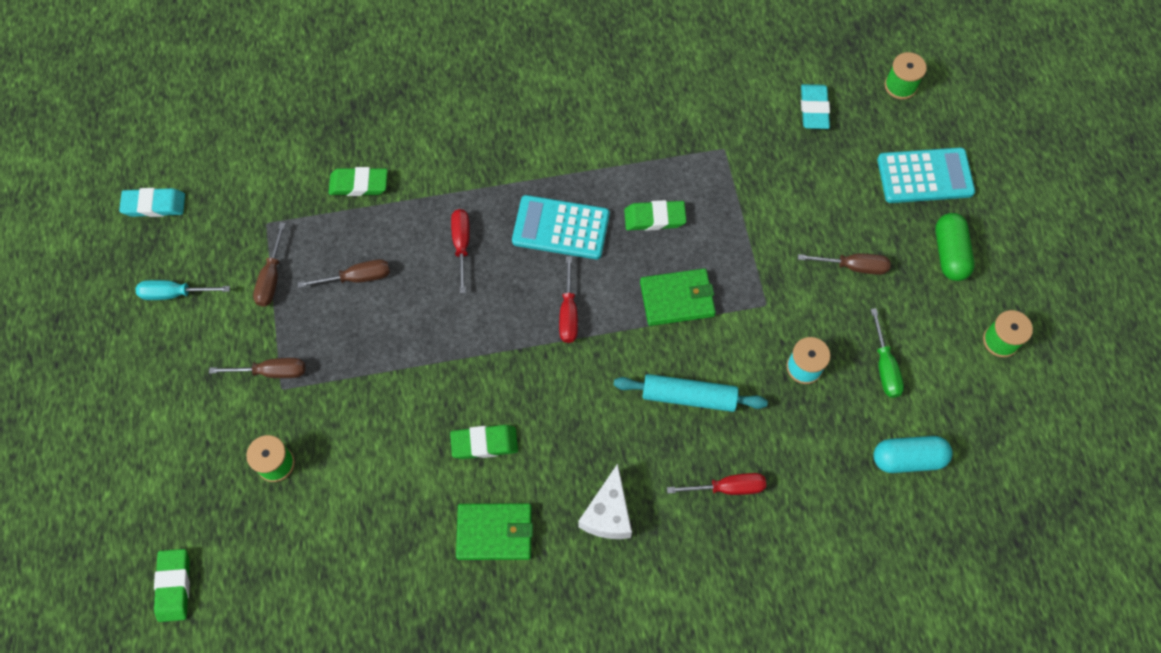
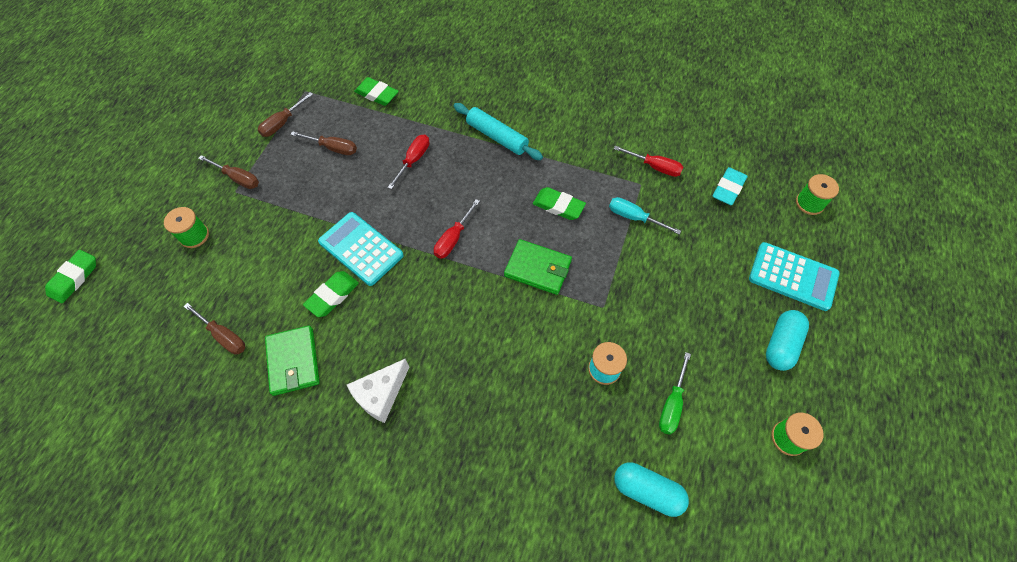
camera: 30 degrees right, 5 degrees down
(154, 205) = (250, 52): turquoise eraser -> none
(174, 293) = (220, 105): turquoise screwdriver -> turquoise screwdriver (634, 217)
(484, 443) = (332, 296): green eraser -> green eraser turned 75 degrees counterclockwise
(495, 532) = (293, 361): green wallet -> green wallet turned 45 degrees clockwise
(561, 228) = (487, 181): turquoise calculator -> turquoise calculator (361, 249)
(689, 396) = (499, 342): turquoise rolling pin -> turquoise rolling pin (497, 137)
(728, 487) = (483, 428): red screwdriver -> red screwdriver (654, 167)
(853, 266) = (692, 314): brown screwdriver -> brown screwdriver (224, 336)
(949, 253) = (781, 345): green capsule -> turquoise capsule

